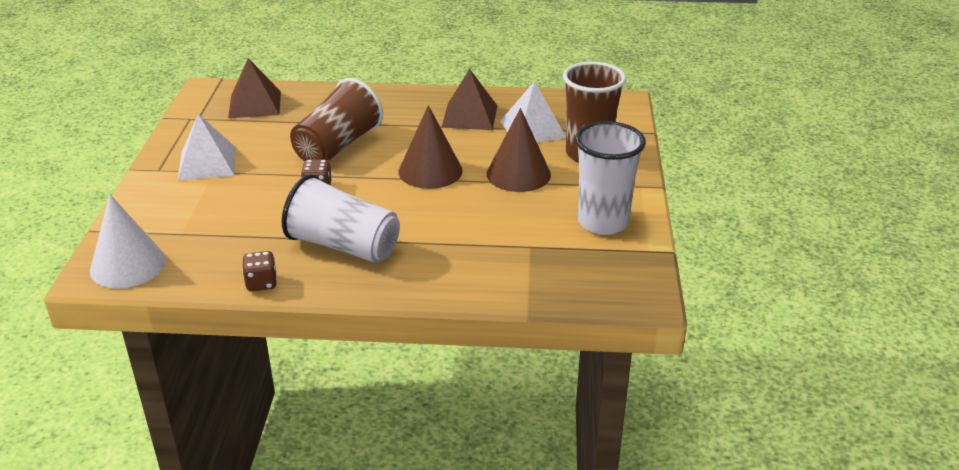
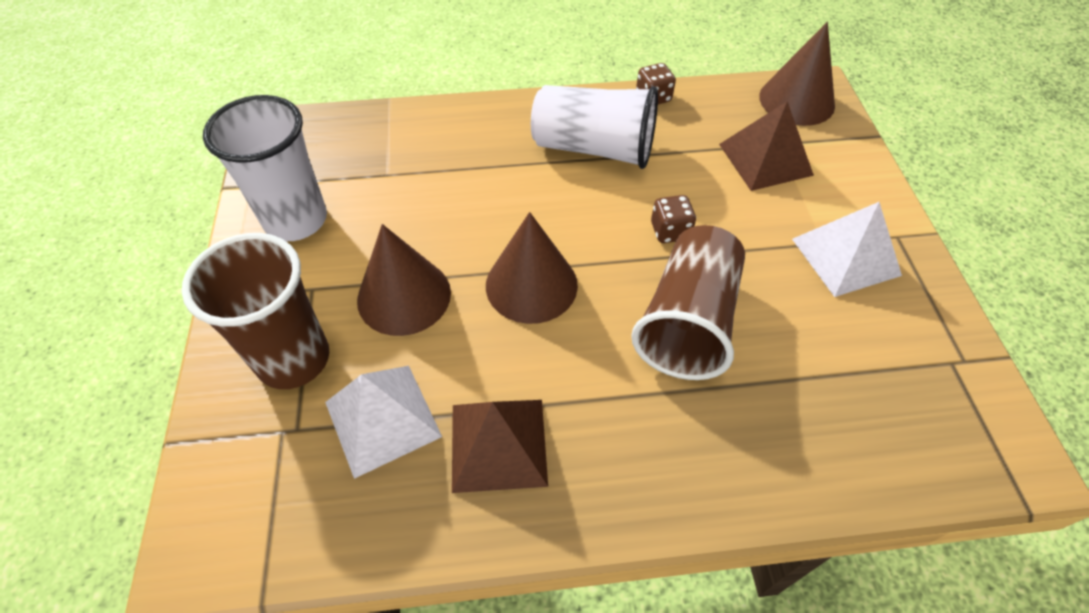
camera: 170 degrees right, 20 degrees up
(128, 265) = (796, 100): white cone -> brown cone
(255, 104) = (894, 420): brown pyramid -> brown pyramid (765, 159)

